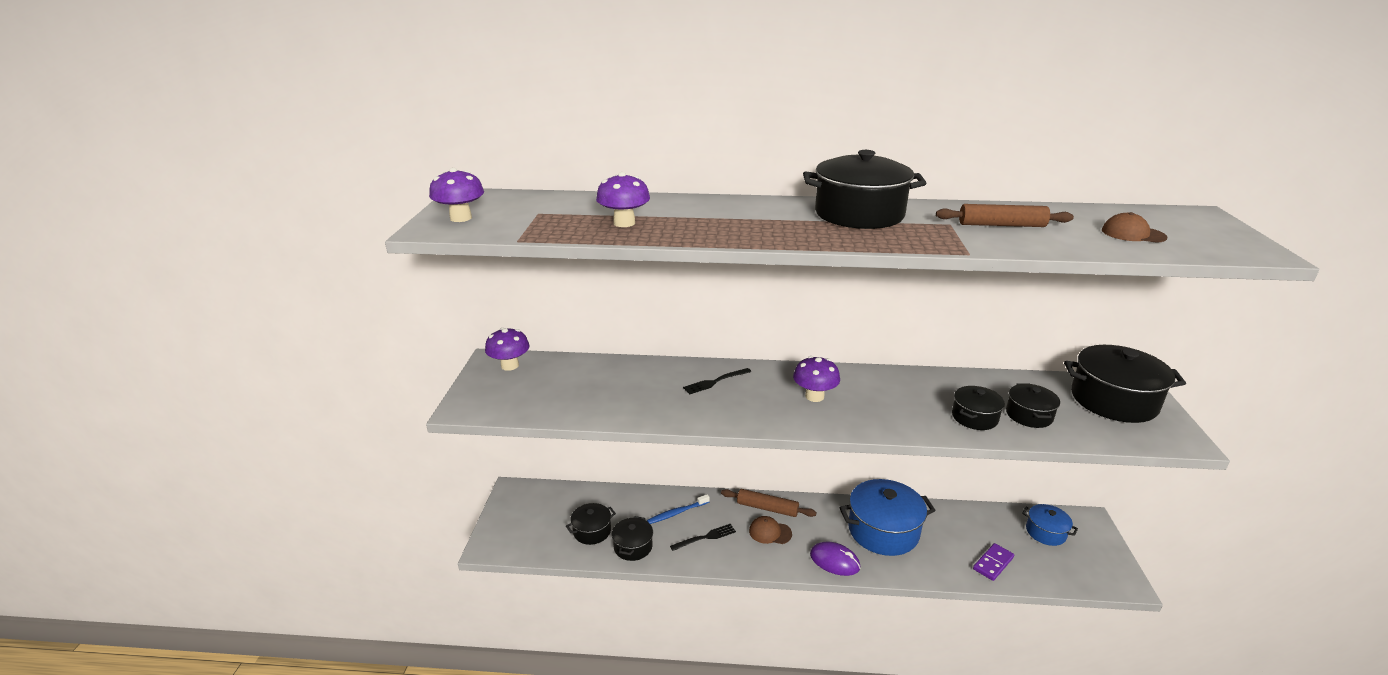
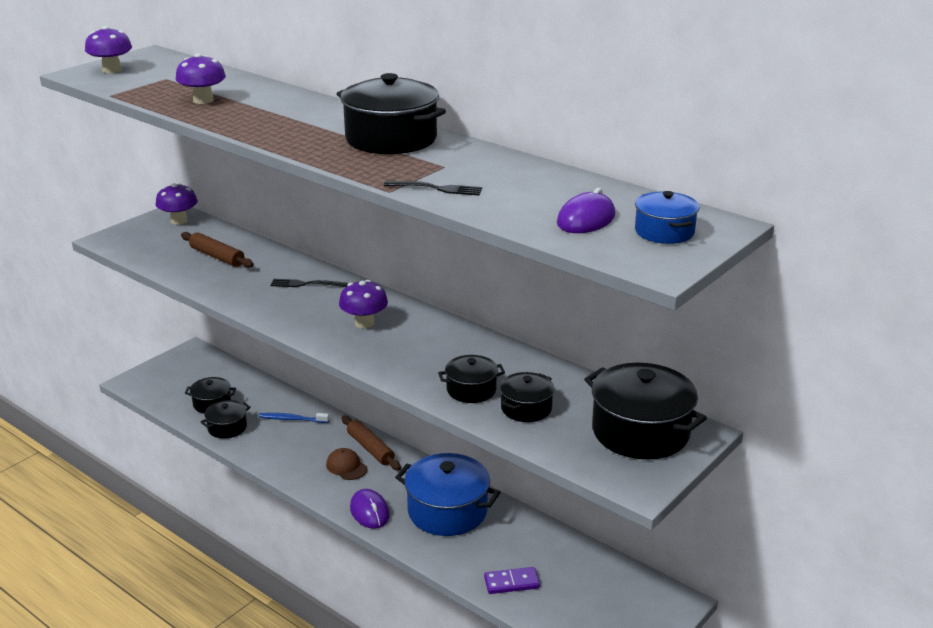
camera: 35 degrees right, 0 degrees up
(705, 537) = (290, 446): black fork -> black fork (437, 188)
(1001, 225) = (486, 179): brown rolling pin -> brown rolling pin (217, 257)
(1045, 532) = (609, 587): blue pot -> blue pot (664, 232)
(1133, 234) = (586, 219): brown cap -> purple mouse

